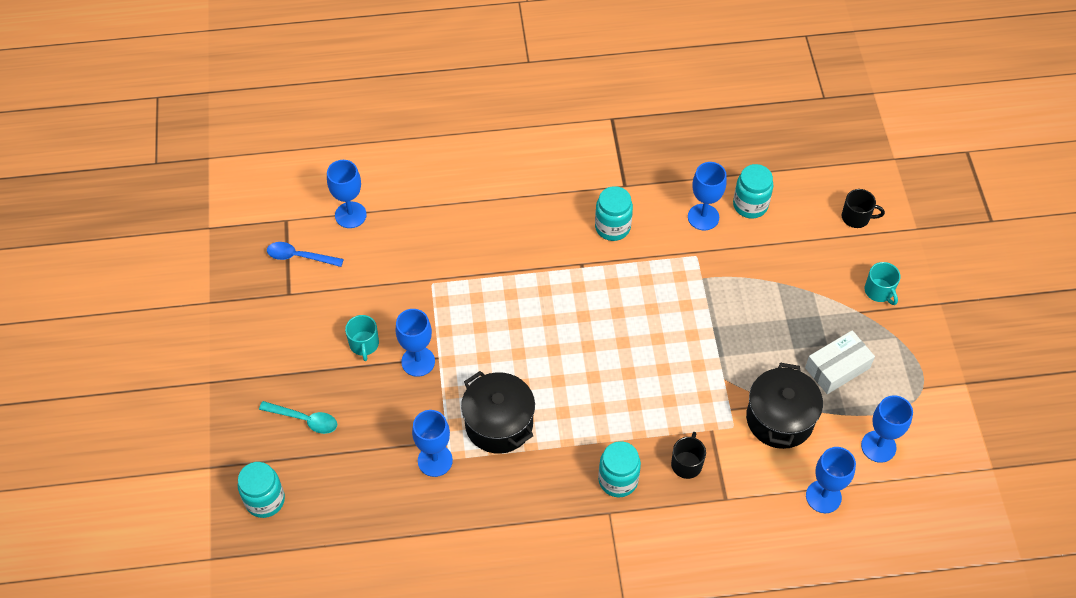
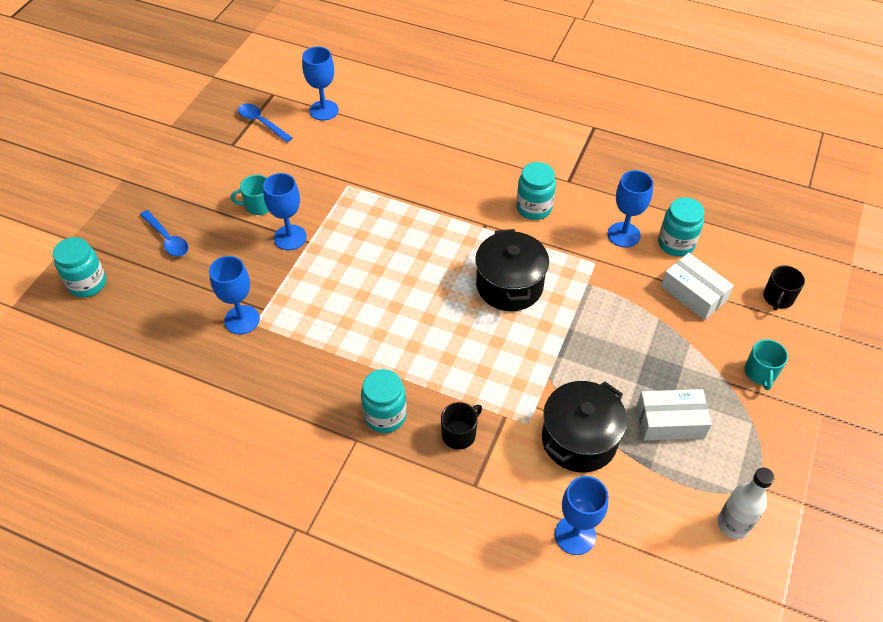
camera: 30 degrees right, 5 degrees down
(305, 420) = (167, 239): turquoise spoon -> blue spoon
(364, 344) = (258, 205): turquoise mug -> turquoise mug turned 60 degrees clockwise
(499, 424) = (317, 317): black pot -> black pot (509, 285)
(790, 245) = (693, 293): none -> white box
(856, 217) = (778, 298): black mug -> black mug turned 75 degrees clockwise
(878, 446) = (666, 517): blue goblet -> none
(927, 426) = (733, 524): none -> white bottle

